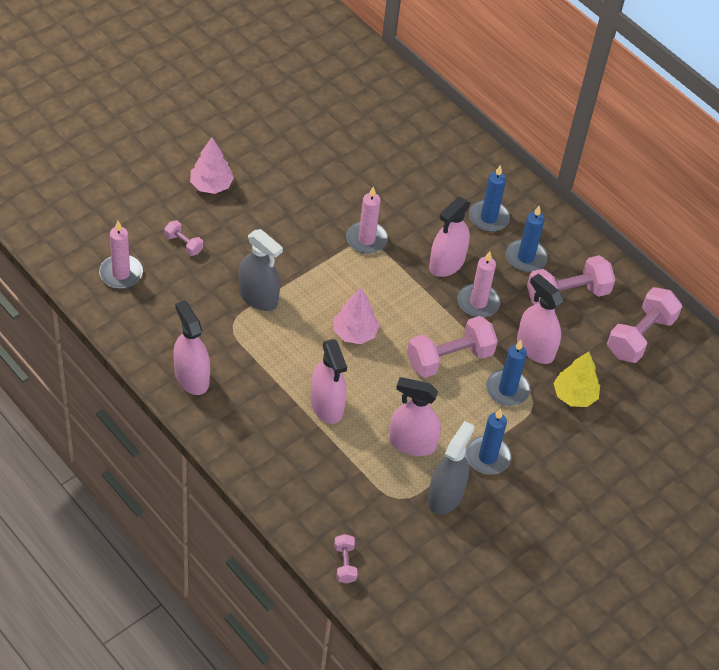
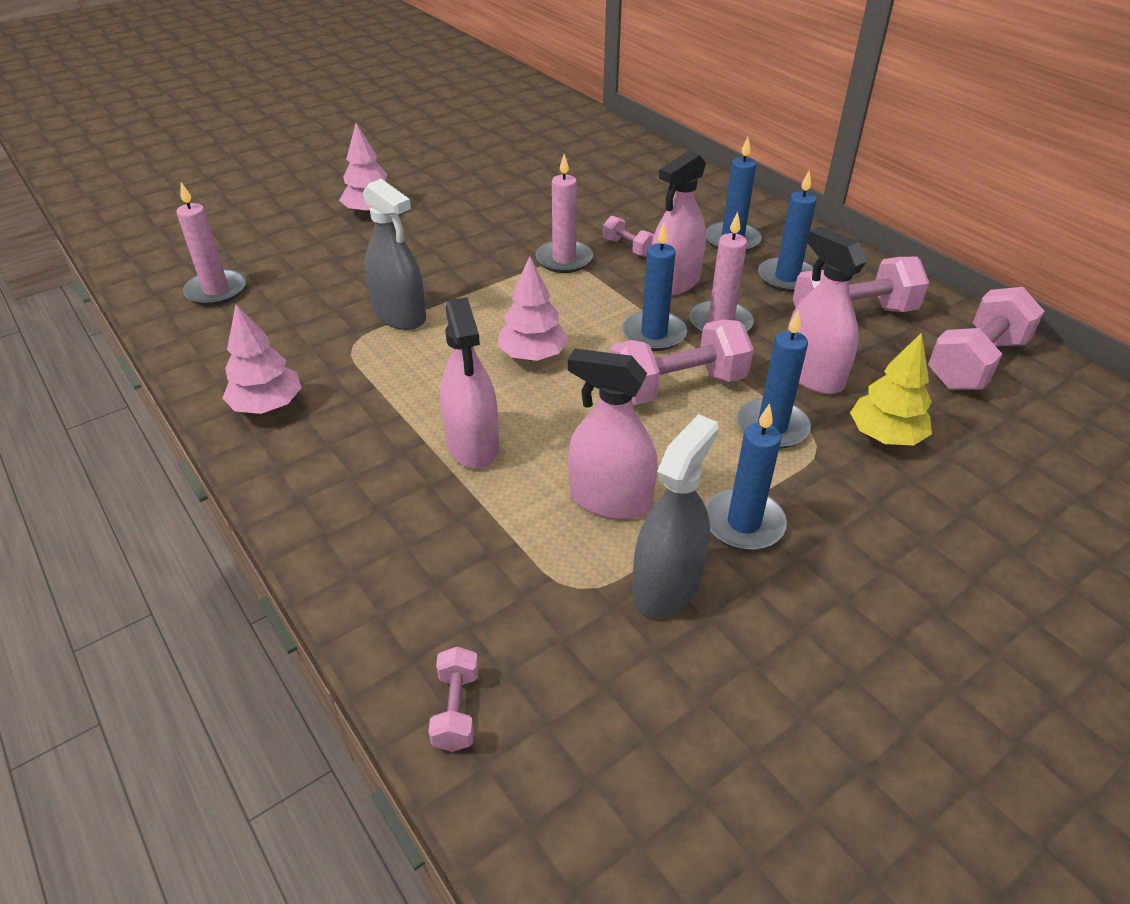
camera: 10 degrees right, 10 degrees down
(183, 244) = (314, 263): pink dumbbell -> pink dumbbell (628, 247)
(191, 377) = (267, 406): pink spray bottle -> pink tree
(433, 313) = (654, 334): none -> blue candle

